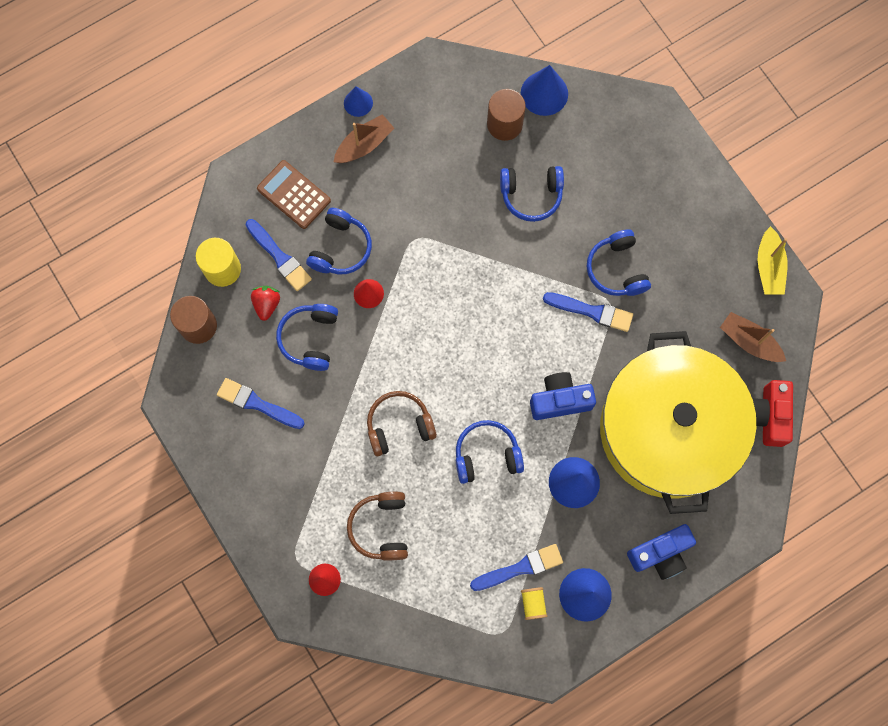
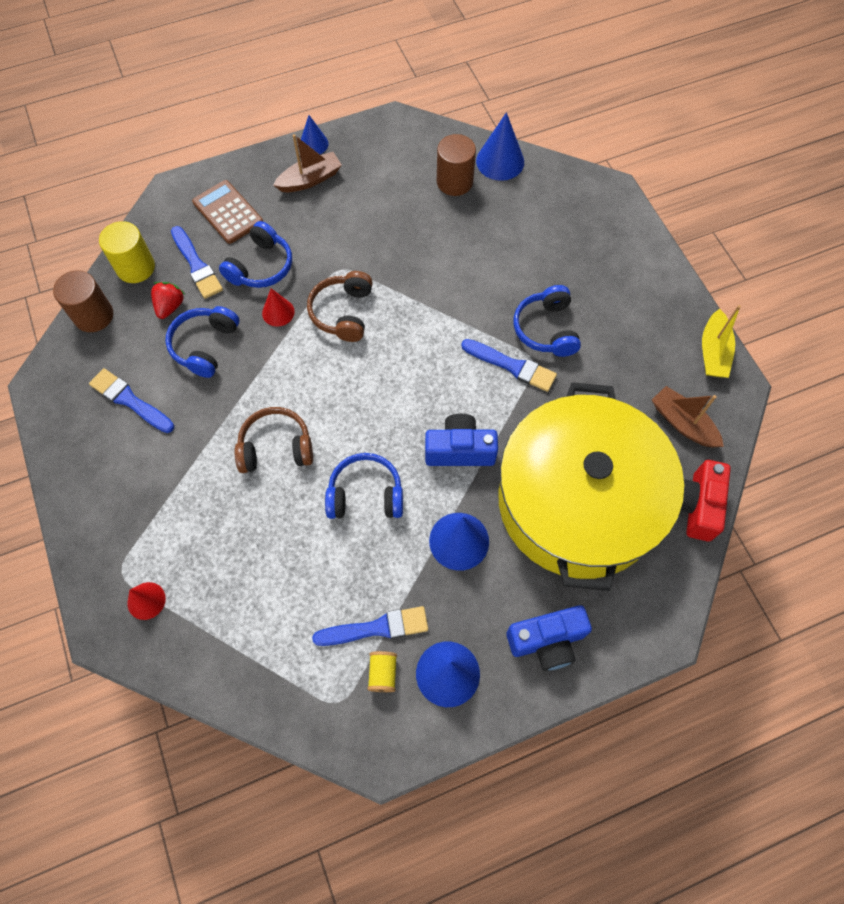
camera: 10 degrees right, 10 degrees down
(381, 527) = (227, 553): brown headphones -> brown headphones (343, 313)
(531, 195) = (469, 247): blue headphones -> none

